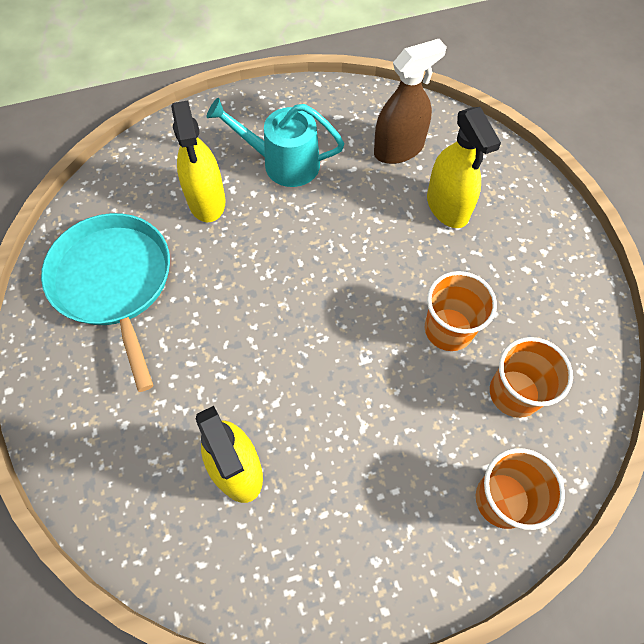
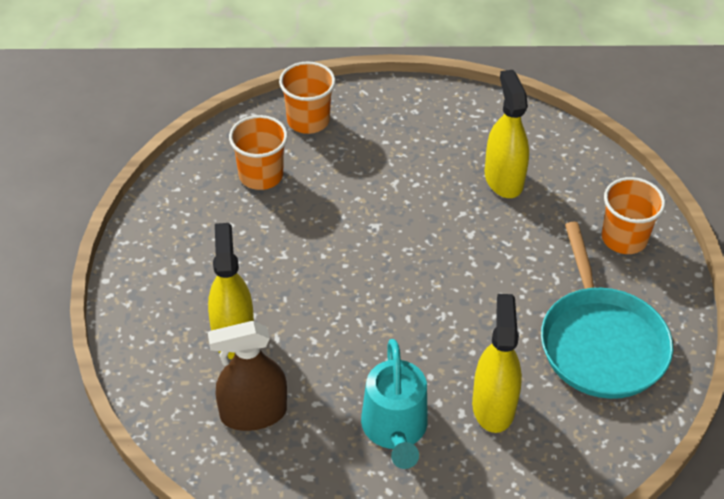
camera: 165 degrees left, 15 degrees down
(283, 163) = (395, 430): turquoise watering can -> turquoise watering can turned 60 degrees clockwise
(448, 329) = (291, 230): orange cup -> orange cup (624, 238)

